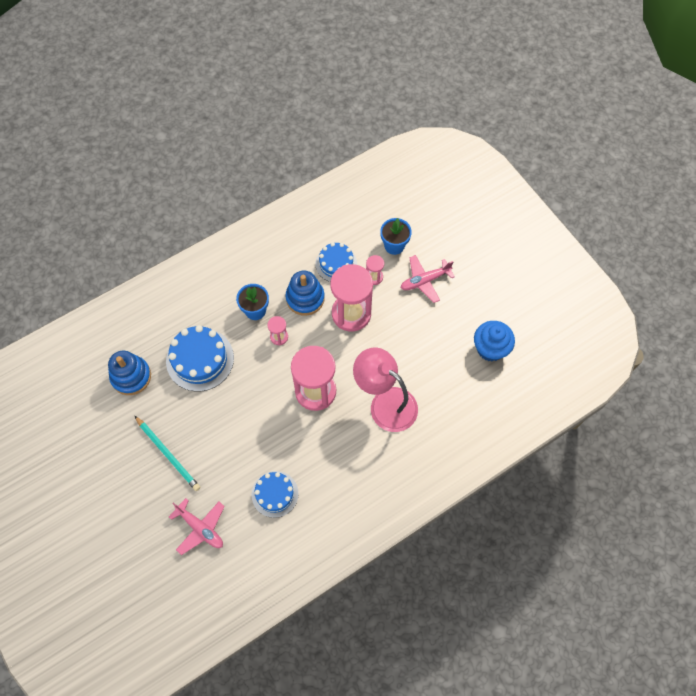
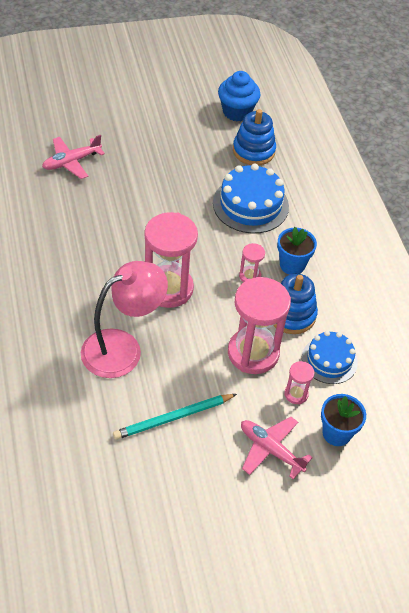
camera: 105 degrees right, 15 degrees down
(168, 454) = (157, 157): turquoise pencil -> turquoise pencil (173, 418)
(275, 494) = (72, 222): blue cake -> none
(425, 280) = (271, 450): pink plane -> pink plane turned 45 degrees counterclockwise
(490, 349) = (140, 489): blue cupcake -> blue cupcake (237, 112)

